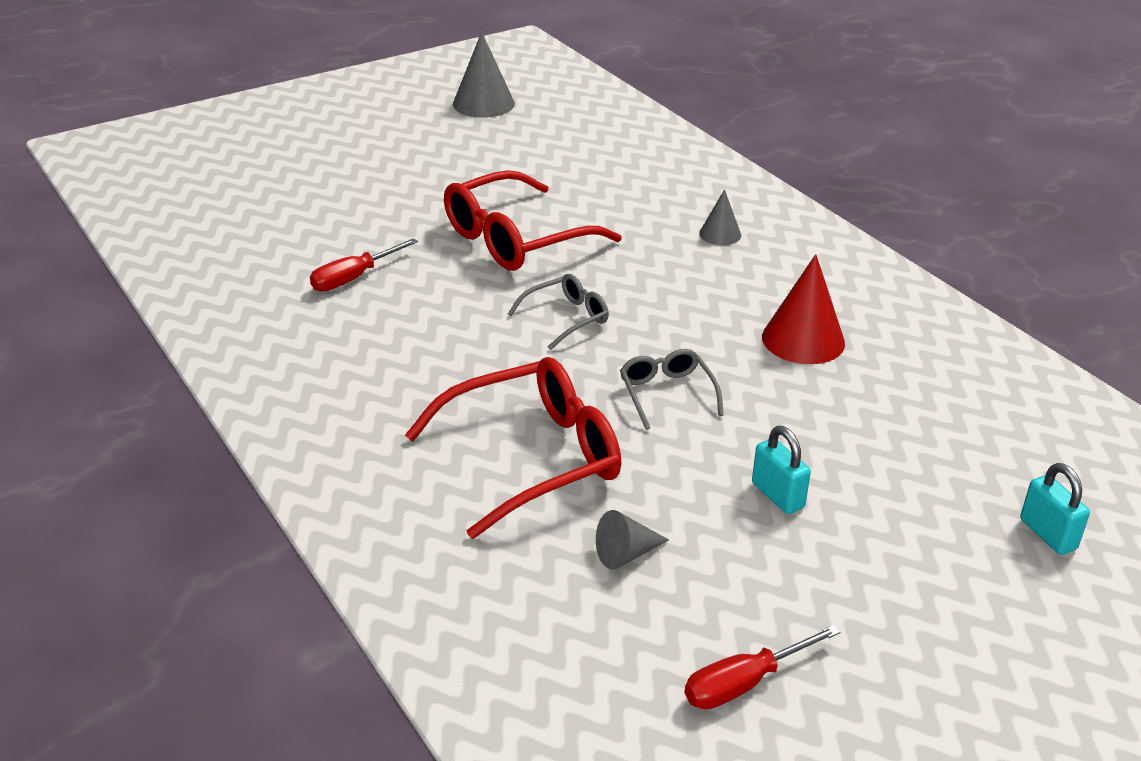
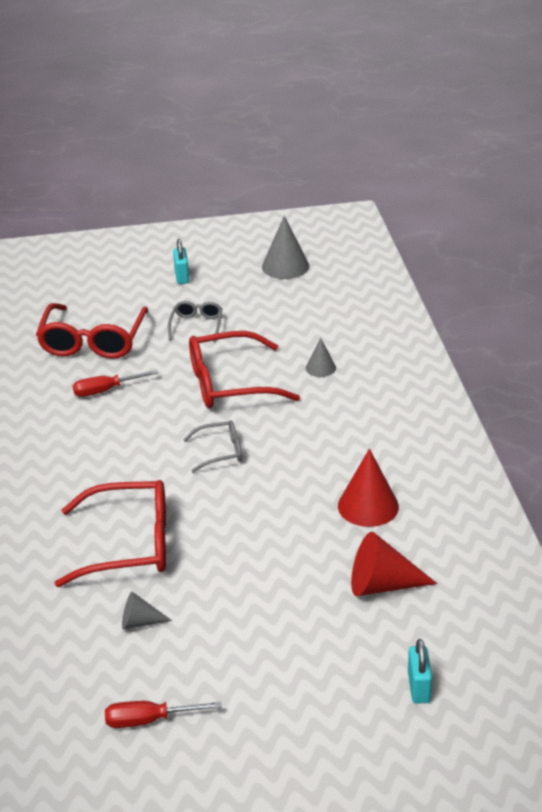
camera: 25 degrees right, 0 degrees up
(291, 225) = (93, 341): none -> red glasses
(667, 394) = (245, 522): grey glasses -> grey glasses (196, 325)
(720, 234) = (374, 410): grey cone -> grey cone (320, 368)
(777, 495) = (261, 611): turquoise padlock -> turquoise padlock (182, 277)
(898, 425) = (382, 585): none -> red cone

